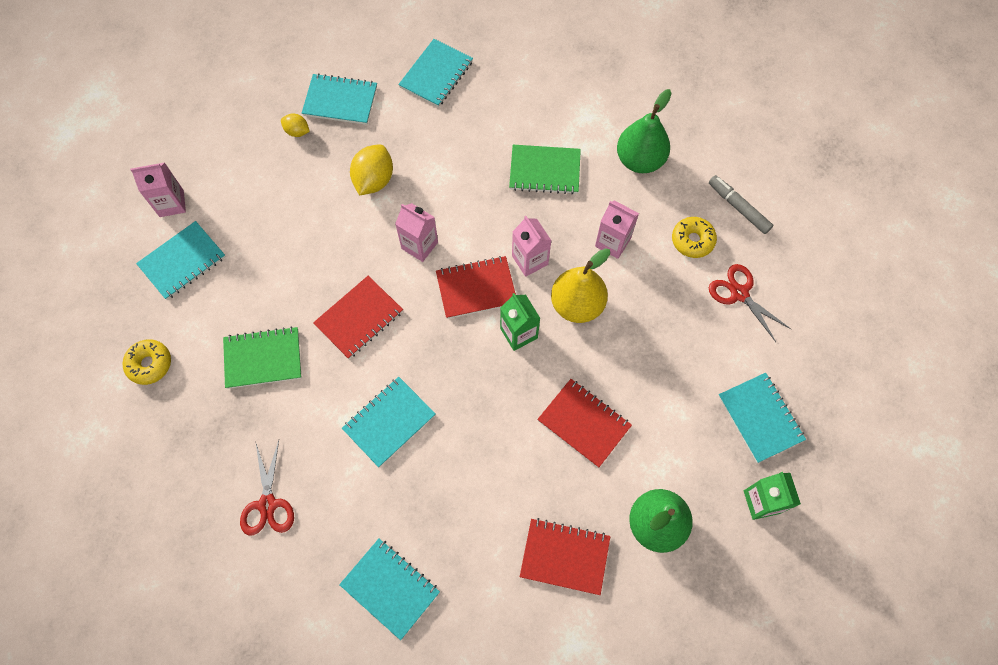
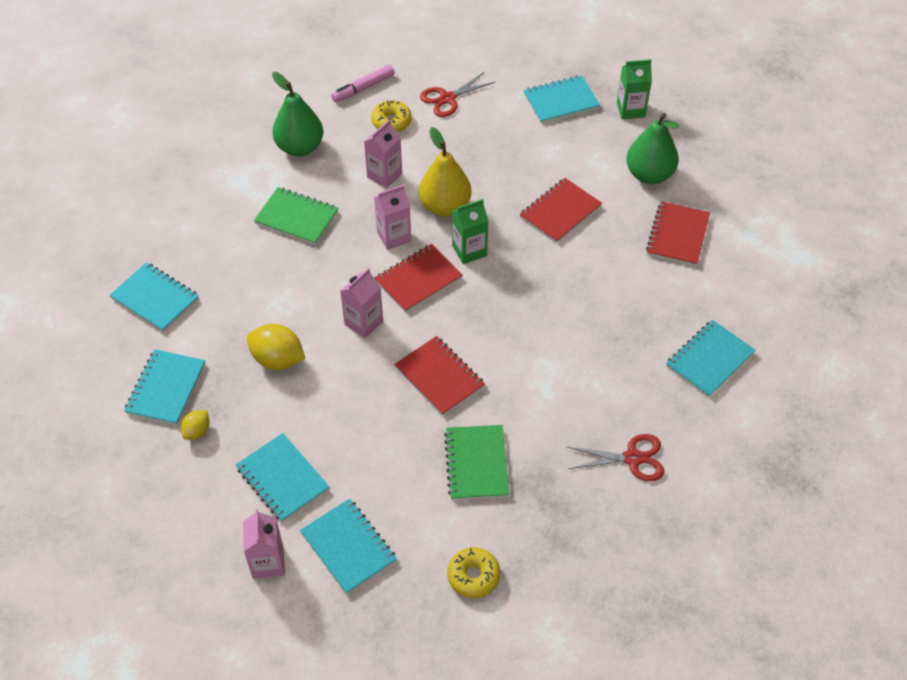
camera: 85 degrees left, 15 degrees down
(389, 422) = (552, 355): turquoise notebook -> turquoise notebook (282, 479)
(476, 288) = (418, 280): red notebook -> red notebook turned 60 degrees clockwise
(544, 171) = (296, 218): green notebook -> green notebook turned 75 degrees counterclockwise
(738, 207) = (363, 88): grey marker -> pink marker

